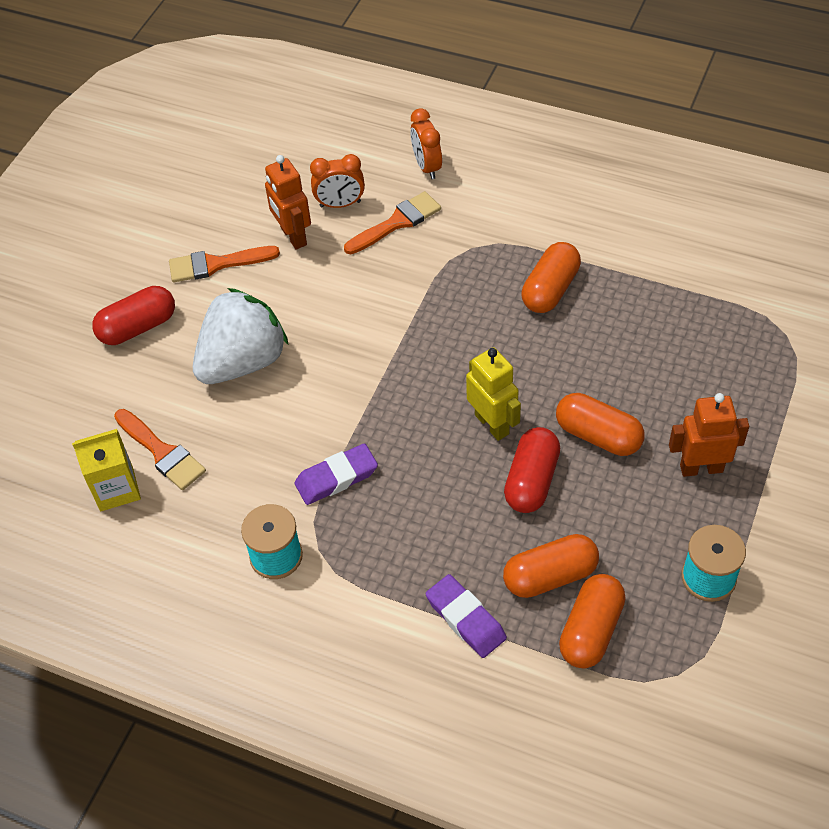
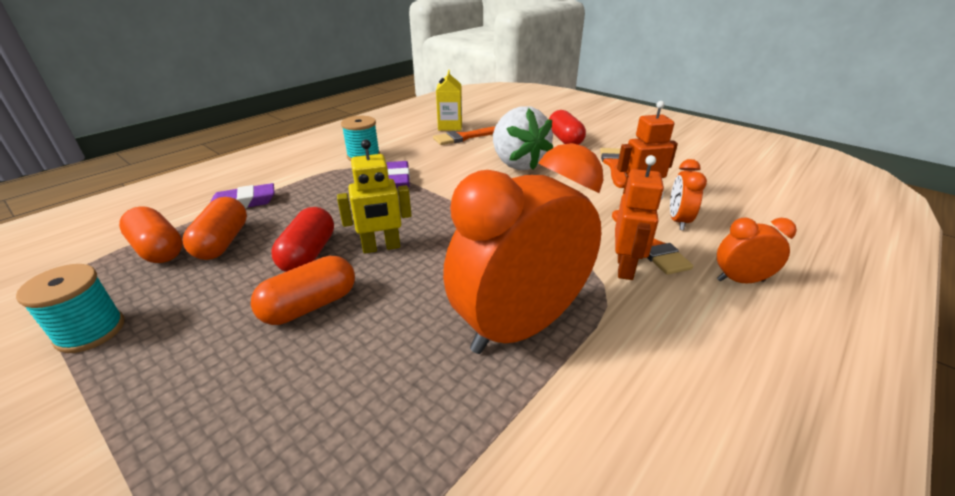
camera: 105 degrees right, 20 degrees down
(531, 481) = (308, 254): red capsule -> red capsule turned 60 degrees clockwise
(550, 289) = (520, 327): orange capsule -> orange clock
(701, 468) = (190, 374): orange robot -> orange robot (625, 267)

